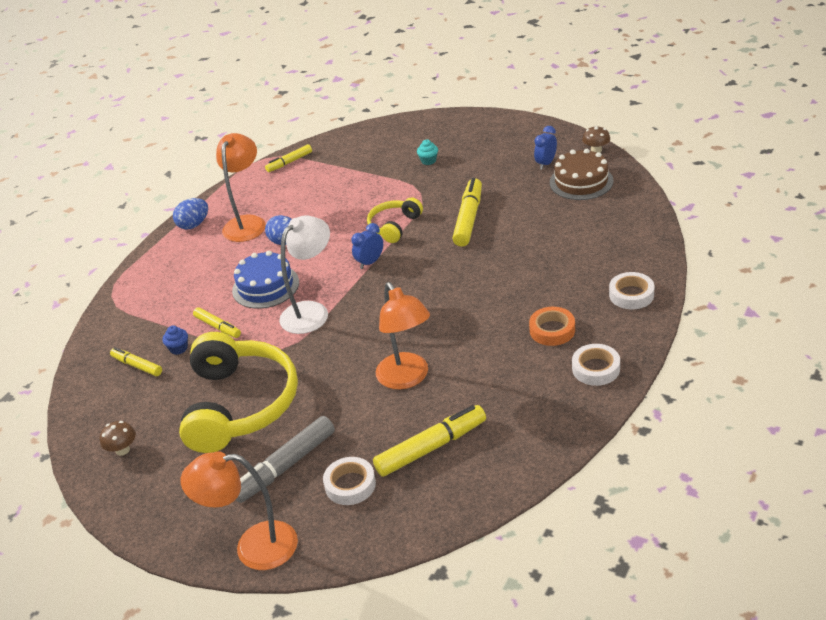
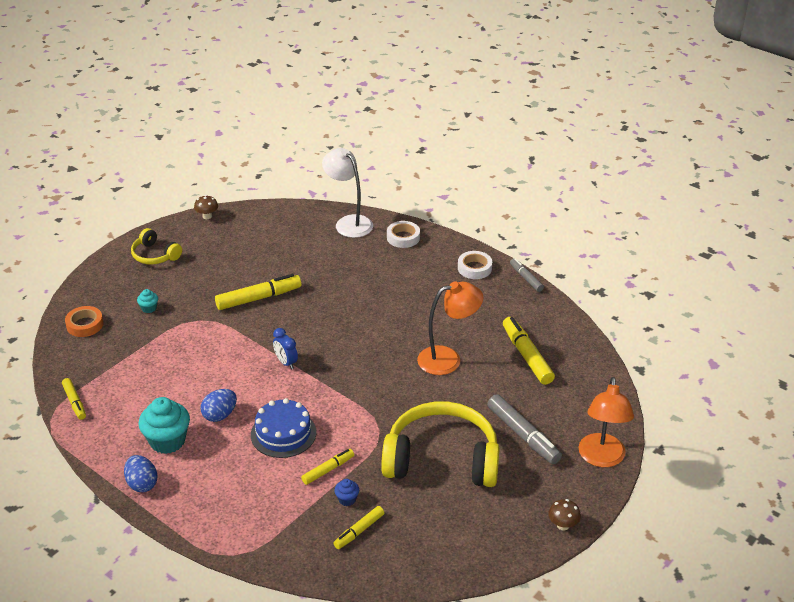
camera: 85 degrees left, 0 degrees up
(122, 450) = (472, 540): brown mushroom -> brown mushroom (563, 525)
(247, 223) = (167, 441): orange lamp -> turquoise cupcake
(311, 311) = (337, 405): white lamp -> white lamp (349, 222)
(350, 485) = (552, 401): white tape -> none
(394, 226) = (240, 342): yellow headphones -> yellow headphones (155, 255)
(468, 219) = (258, 298): yellow marker -> yellow marker turned 135 degrees clockwise
(546, 163) = (206, 244): blue clock -> none
(552, 330) = (425, 280): orange tape -> orange tape (85, 325)
(581, 181) = (246, 232): brown cake -> none
(595, 422) = (526, 278): none -> grey marker

